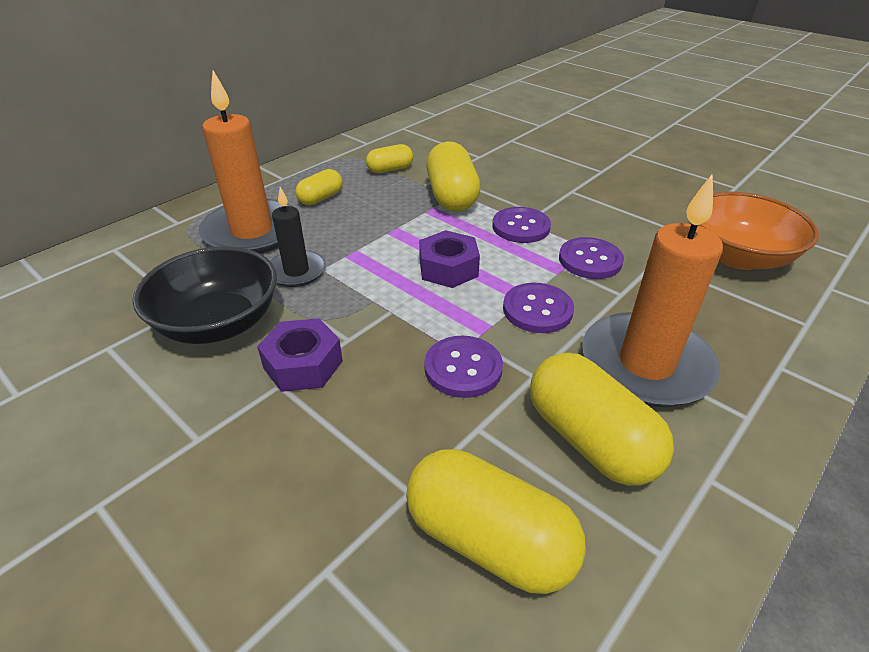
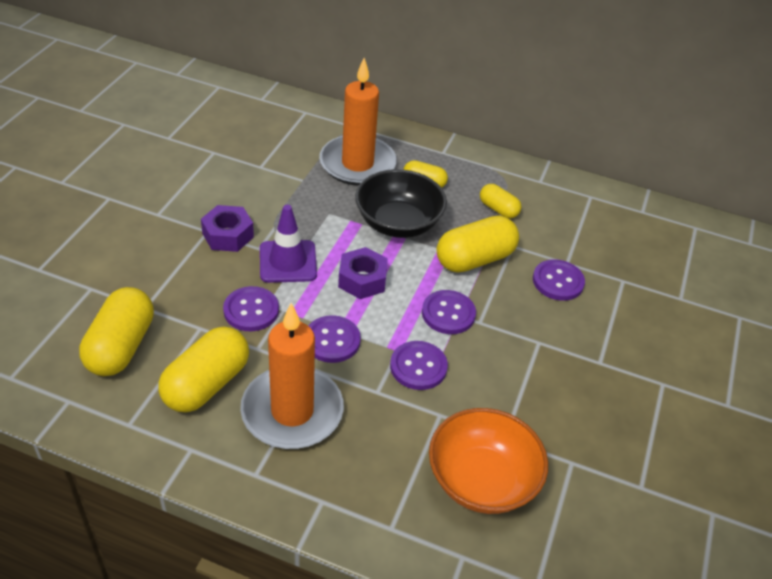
camera: 65 degrees right, 5 degrees up
(219, 323) = (251, 186): black bowl -> black bowl (398, 223)
(296, 271) = (320, 202): black candle -> none
(388, 318) = (288, 262): none -> purple traffic cone
(500, 165) = (558, 281): none -> purple button

